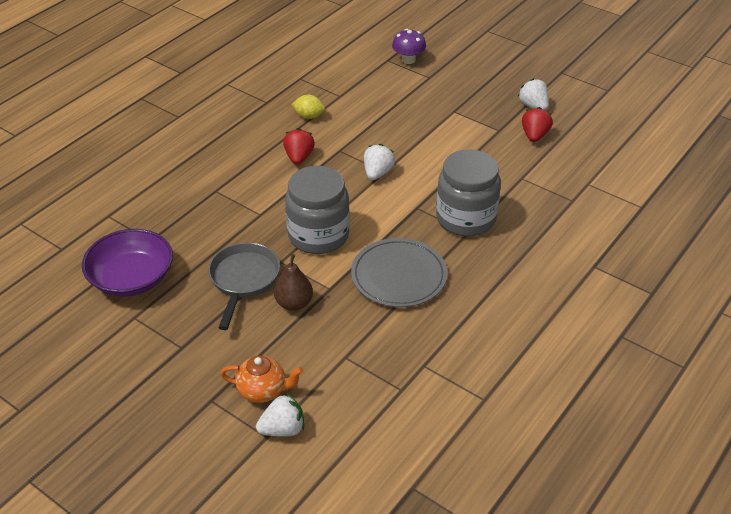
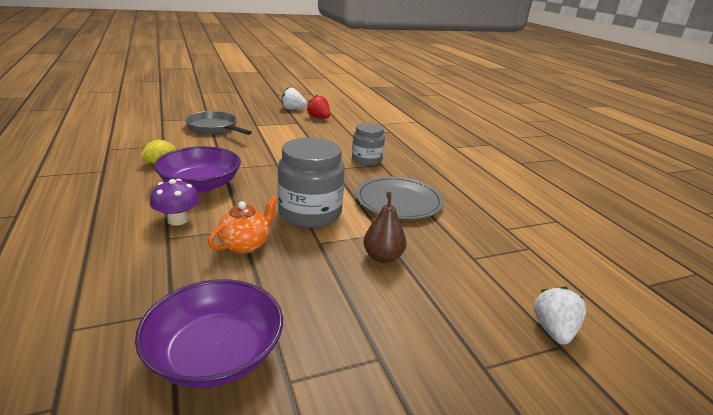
camera: 60 degrees left, 15 degrees down
(243, 280) = (319, 272): grey pan -> grey pan (214, 128)
(263, 390) = (490, 322): orange teapot -> orange teapot (245, 244)
(299, 157) = (200, 185): red strawberry -> purple bowl
(377, 173) = (274, 166): white strawberry -> none
(408, 60) = (177, 116): purple mushroom -> purple mushroom (177, 220)
(465, 218) = (367, 160): grey jar -> grey jar, size x0.63

